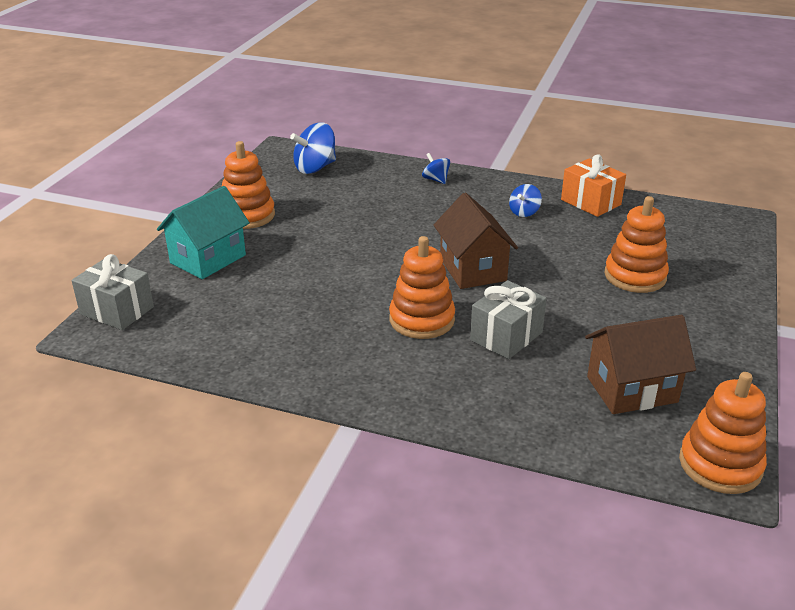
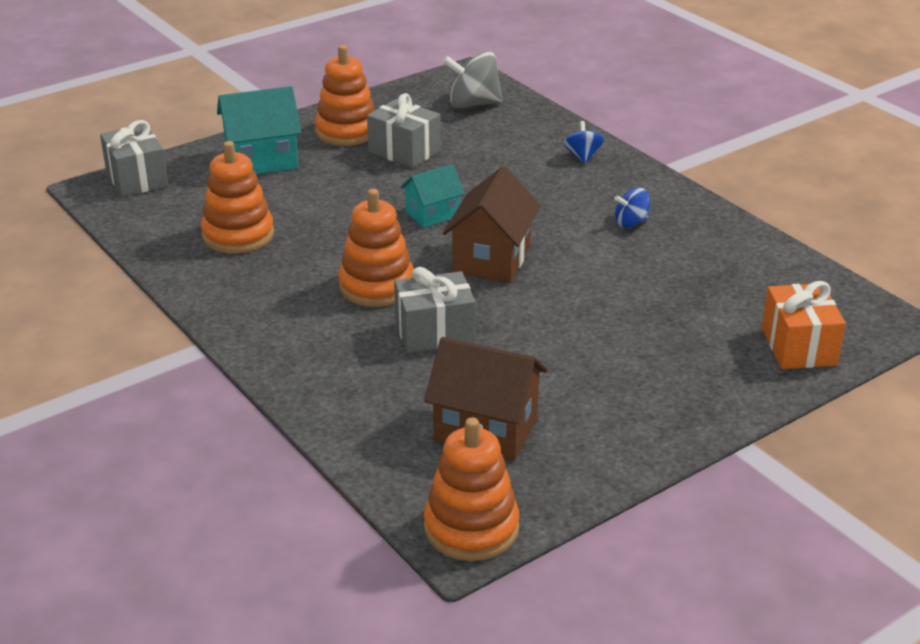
camera: 35 degrees right, 0 degrees up
(310, 216) = (404, 151): none -> grey gift
(315, 168) = (473, 104): blue spinning top -> grey spinning top
(390, 253) = (432, 214): none -> turquoise house
(591, 202) = (726, 238): orange gift -> orange gift (798, 346)
(635, 276) = (656, 331): orange stacking toy -> orange stacking toy (238, 235)

